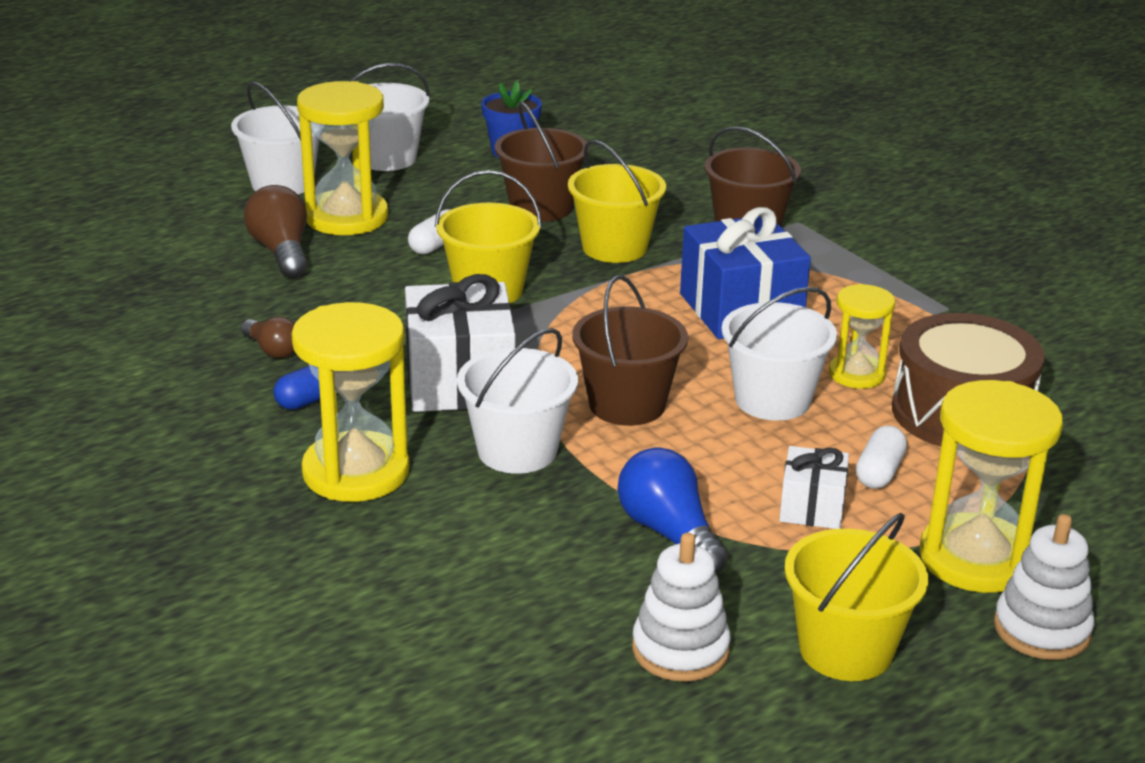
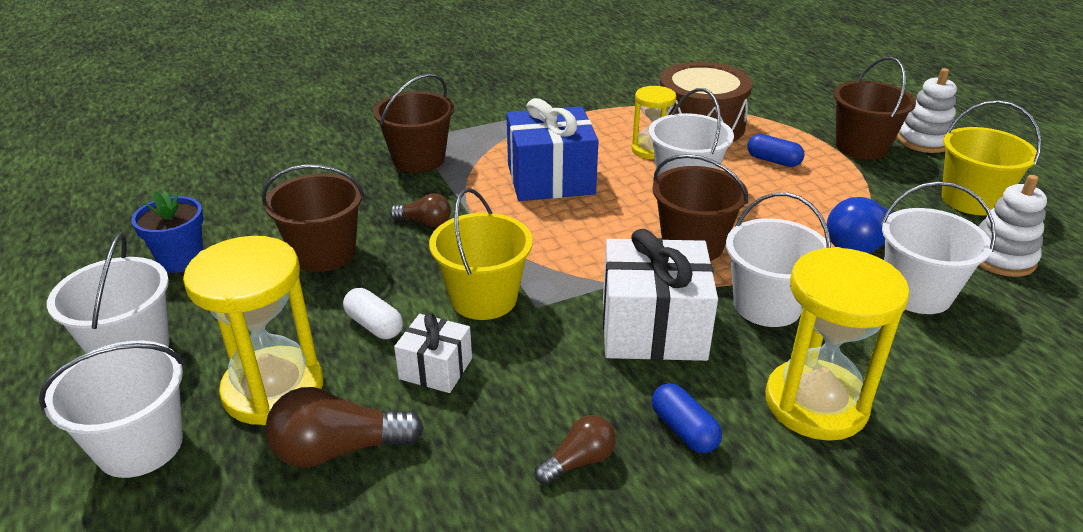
camera: 80 degrees left, 5 degrees up
(570, 562) = (916, 293): none -> white bucket
(614, 247) = (425, 222): yellow bucket -> brown light bulb
(812, 507) = (820, 189): white gift -> white gift (436, 368)
(879, 472) = (773, 161): white capsule -> blue capsule
(976, 559) = (861, 147): yellow hourglass -> brown bucket

